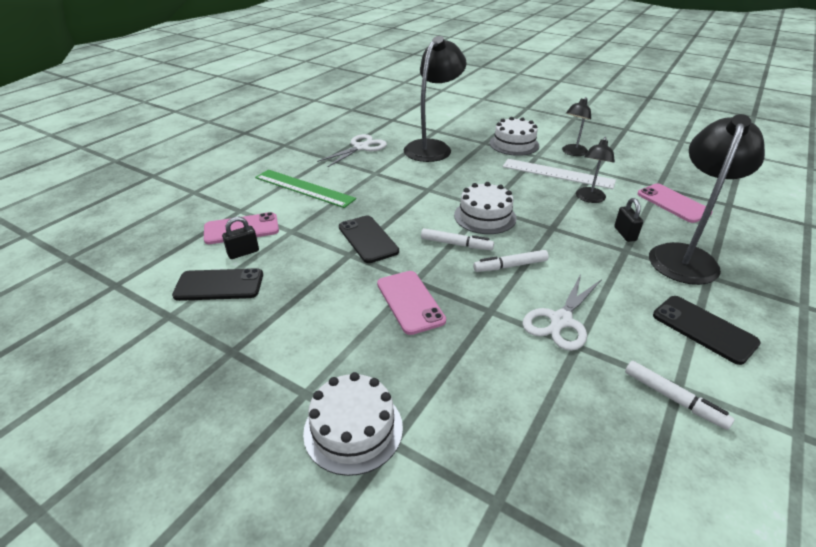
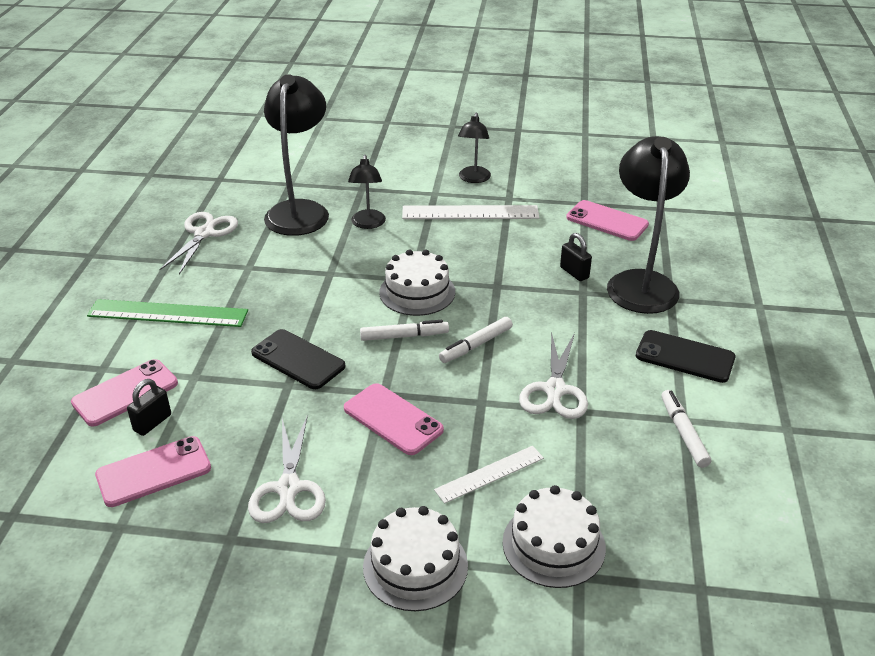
camera: 25 degrees left, 0 degrees up
(219, 285) = (153, 471): black phone -> pink phone
(299, 328) = (289, 488): none -> white scissors
(464, 372) = (490, 474): none -> white ruler
(514, 144) = (399, 182): white cake -> white cake (553, 544)
(589, 199) = (519, 238): black lamp -> black lamp (368, 224)
(673, 399) = (683, 433): white marker -> white marker turned 120 degrees counterclockwise

